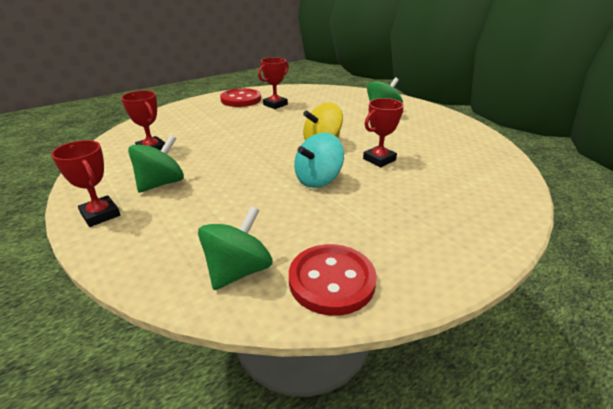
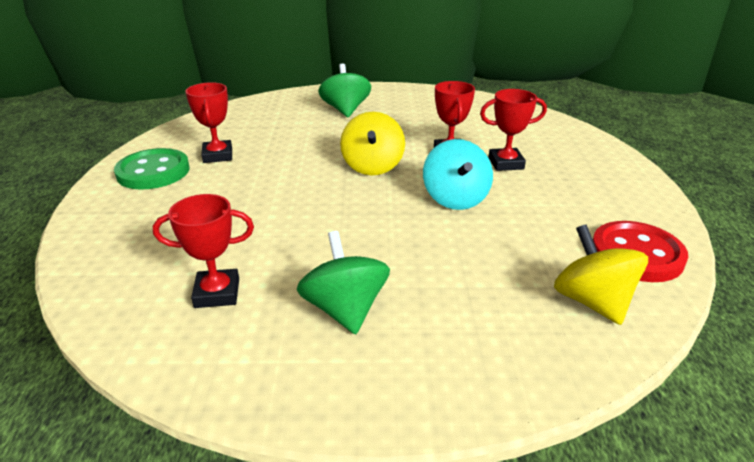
camera: 55 degrees left, 0 degrees up
(100, 214) = (381, 387): red trophy -> red trophy (506, 163)
(238, 271) = (592, 301): green spinning top -> yellow spinning top
(241, 99) = (153, 172): red button -> green button

